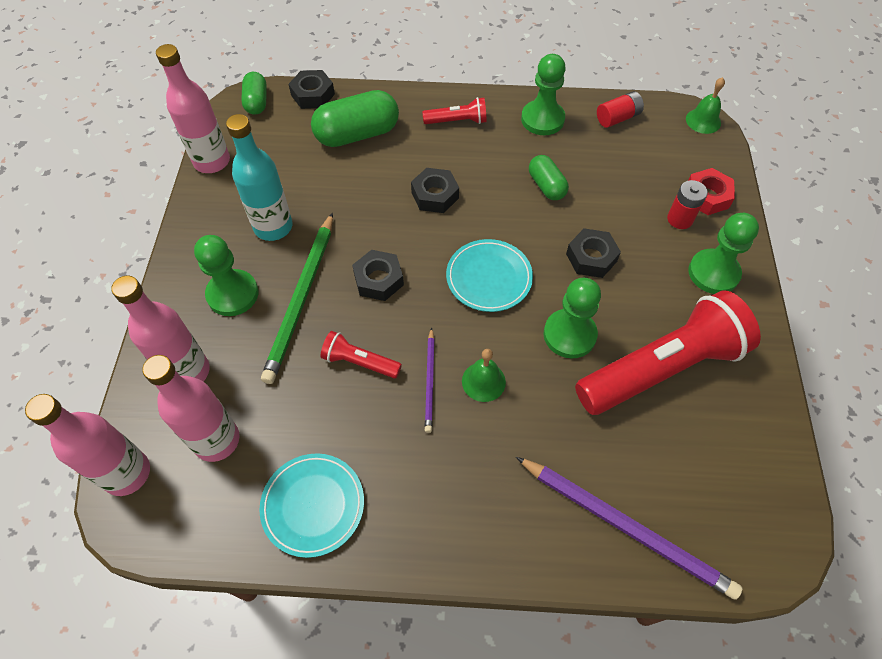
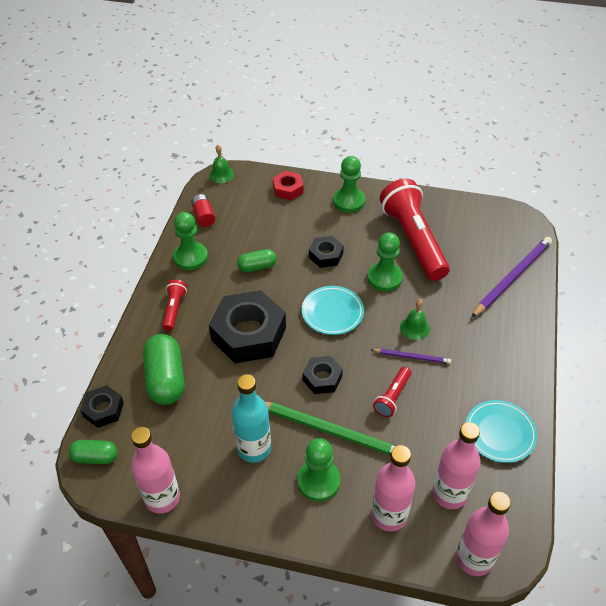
camera: 80 degrees left, 10 degrees down
(435, 195) = (248, 333): black nut -> black nut, size x1.98
(679, 219) = (303, 206): red battery -> none

